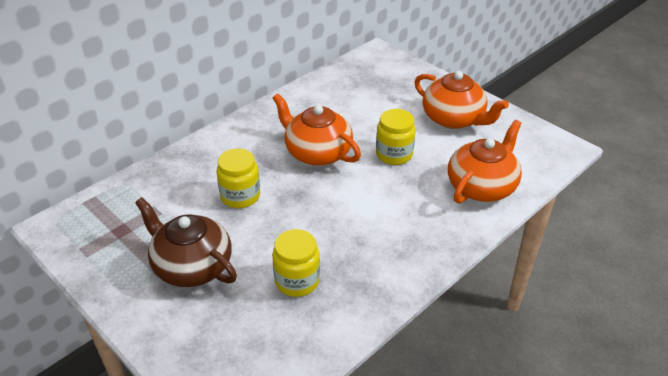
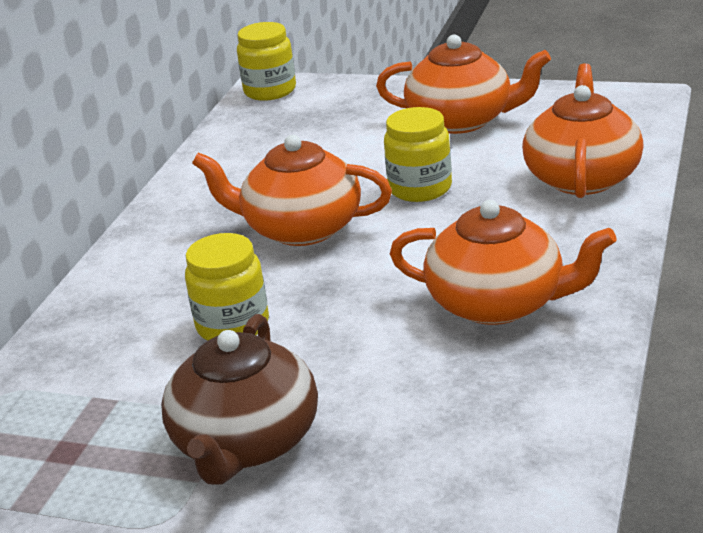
camera: 25 degrees left, 10 degrees down
(192, 266) = (246, 443): brown teapot -> brown teapot turned 90 degrees counterclockwise
(297, 281) = (438, 387): yellow jar -> yellow jar (270, 91)
(367, 246) = (498, 303): none -> orange teapot

